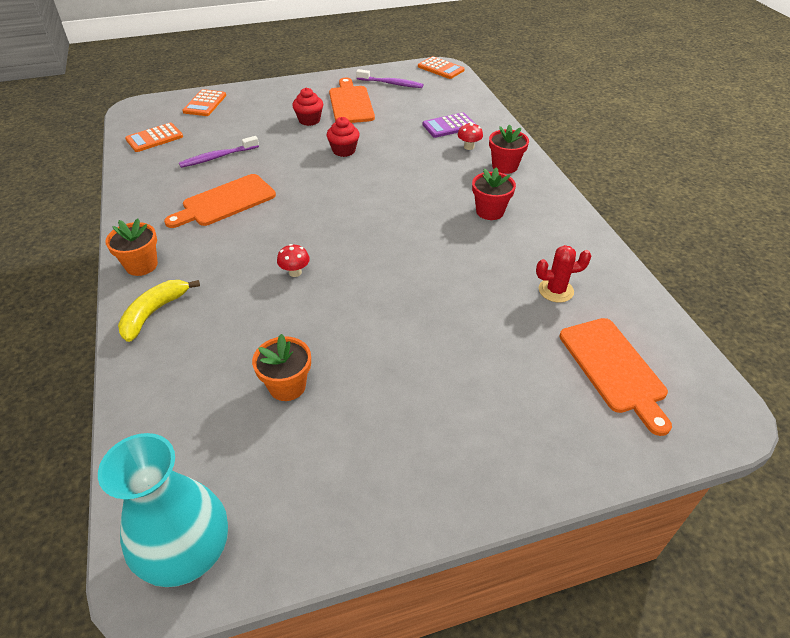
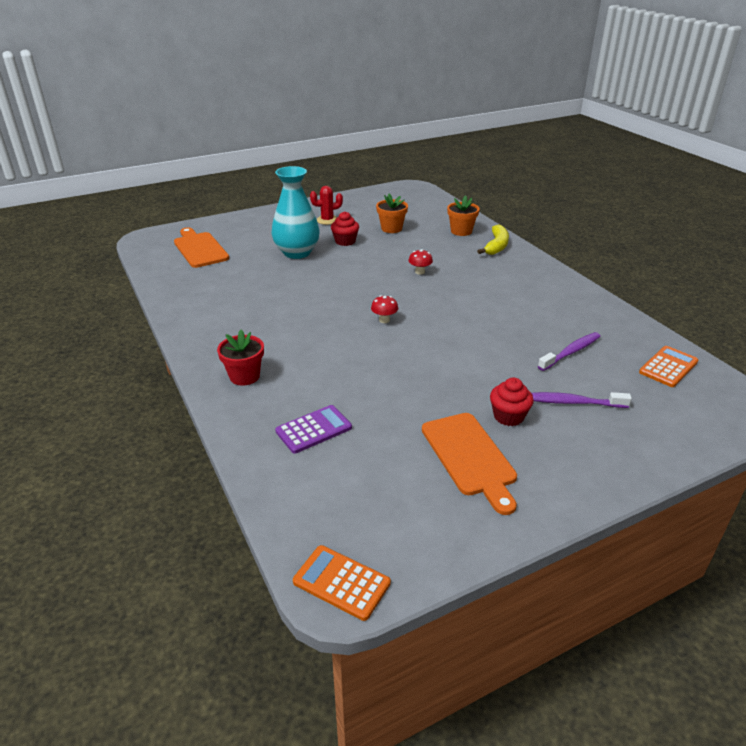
camera: 170 degrees right, 10 degrees down
(141, 265) = (534, 266): orange flower pot -> orange flower pot (461, 231)
(187, 552) = (404, 191): turquoise vase -> turquoise vase (297, 253)
(205, 103) = (676, 429): orange calculator -> none
(225, 202) = (517, 311): orange cutting board -> none
(344, 150) = (437, 376): red cupcake -> red cupcake (345, 241)
(391, 84) = (424, 516): purple toothbrush -> purple toothbrush (572, 402)
(469, 147) = (286, 398): red mushroom -> red mushroom (384, 320)
(490, 211) = (267, 327): red flower pot -> none
(556, 290) = (223, 279): red cactus -> red cactus (327, 220)

